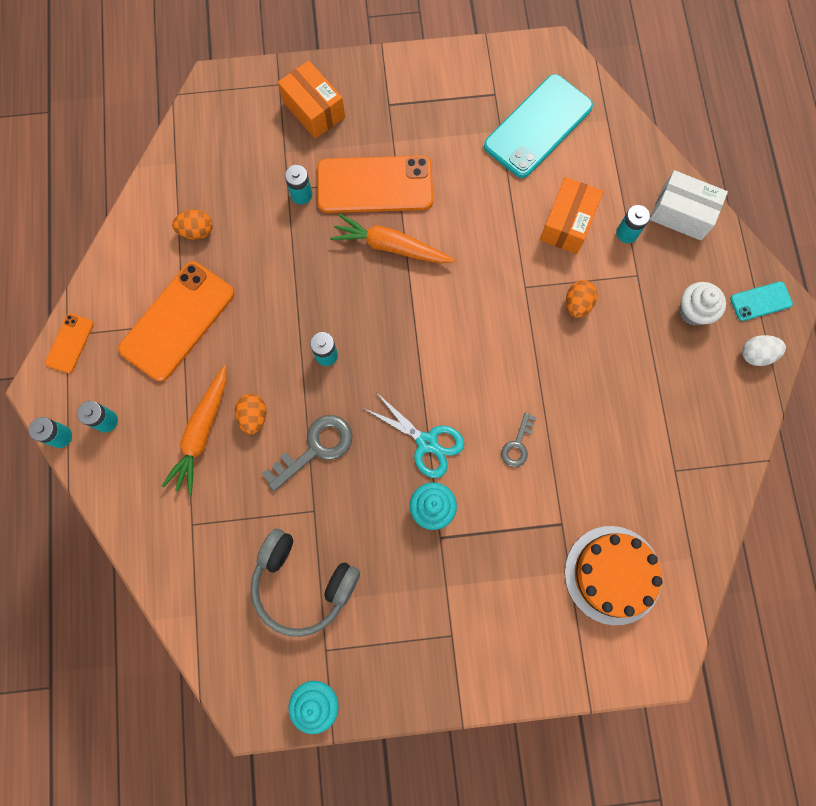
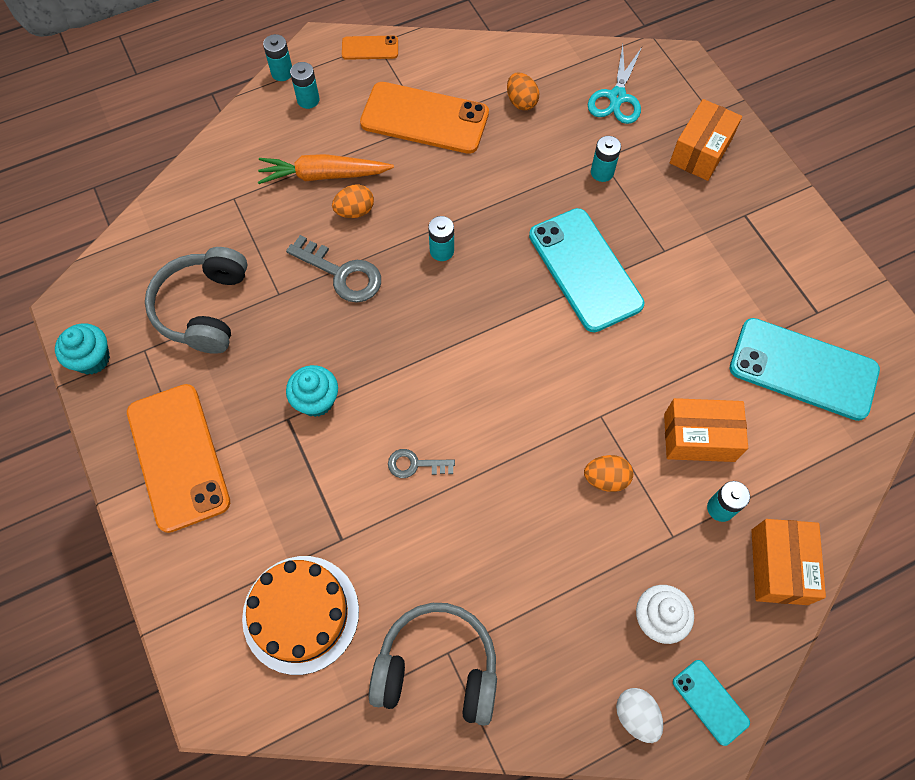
camera: 70 degrees right, 10 degrees down
(375, 185) = (646, 232): orange phone -> orange phone (178, 457)
(391, 246) = (585, 270): orange carrot -> turquoise phone
(426, 442) = (384, 373): turquoise scissors -> turquoise scissors (617, 97)
(681, 213) = (779, 566): white box -> orange box
(684, 482) = (437, 668): none -> grey headphones

